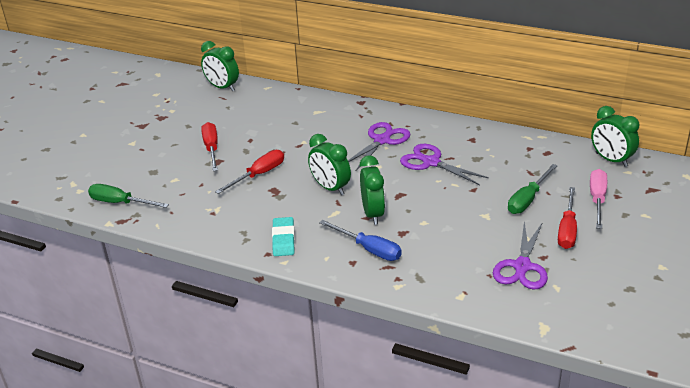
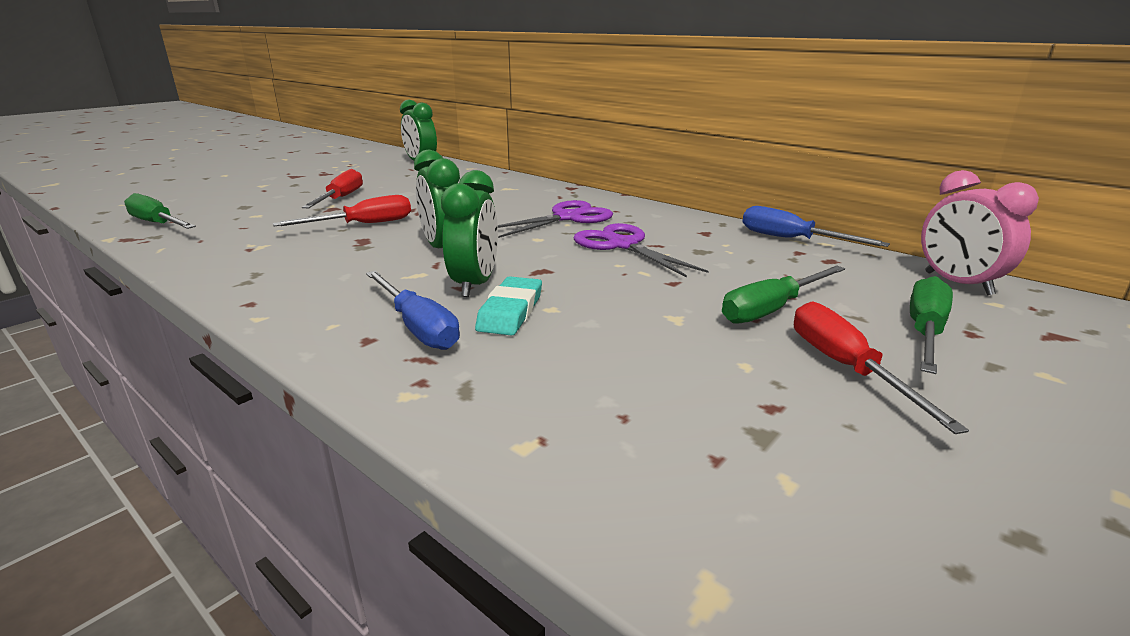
camera: 15 degrees right, 10 degrees down
(283, 239) = (298, 291): turquoise eraser -> turquoise eraser (510, 312)
(522, 136) = (792, 239): none -> blue screwdriver
(522, 266) = (711, 415): purple scissors -> none
(567, 229) = (846, 368): red screwdriver -> red screwdriver turned 135 degrees clockwise
(597, 199) = (925, 332): pink screwdriver -> green screwdriver
(611, 160) = (957, 283): green clock -> pink clock

